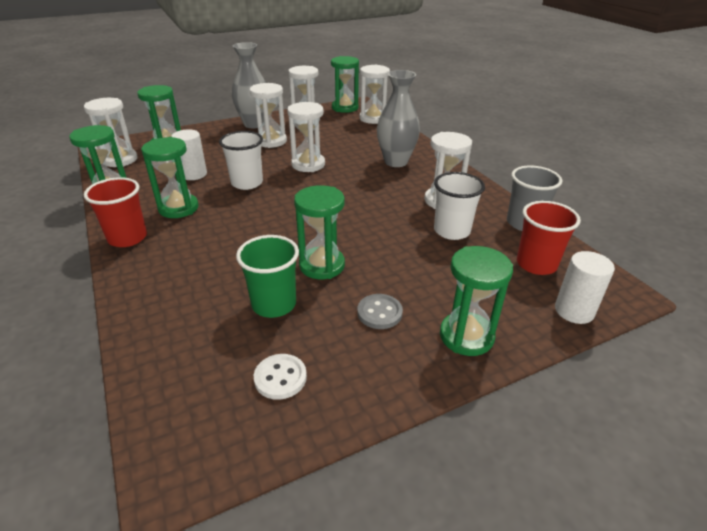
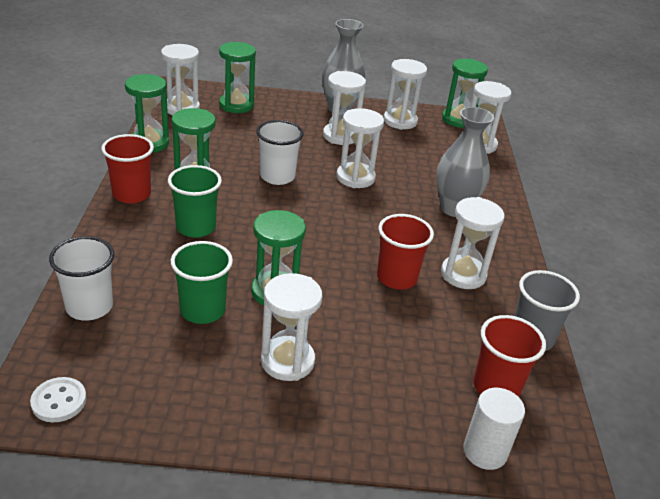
camera: 25 degrees right, 0 degrees up
(193, 174) = (235, 148): white cylinder -> none
(210, 243) = (196, 227): none -> green cup
(280, 378) = (156, 376): white button -> white button (59, 401)
(379, 313) = (287, 361): grey button -> white hourglass
(401, 220) = (396, 278): none -> red cup
(452, 231) = (439, 312): white cup -> white cup (89, 307)
(466, 336) = (348, 421): green hourglass -> none

